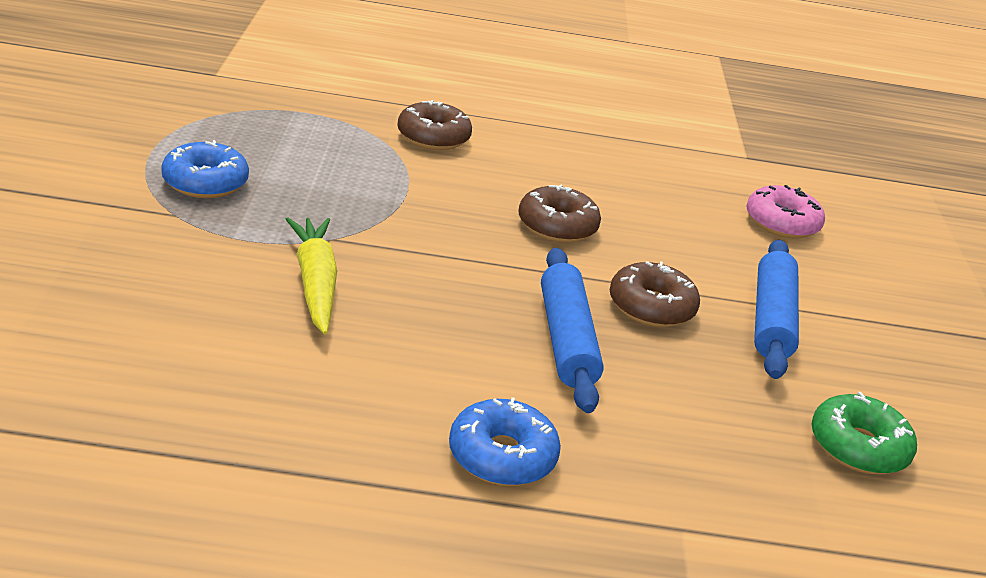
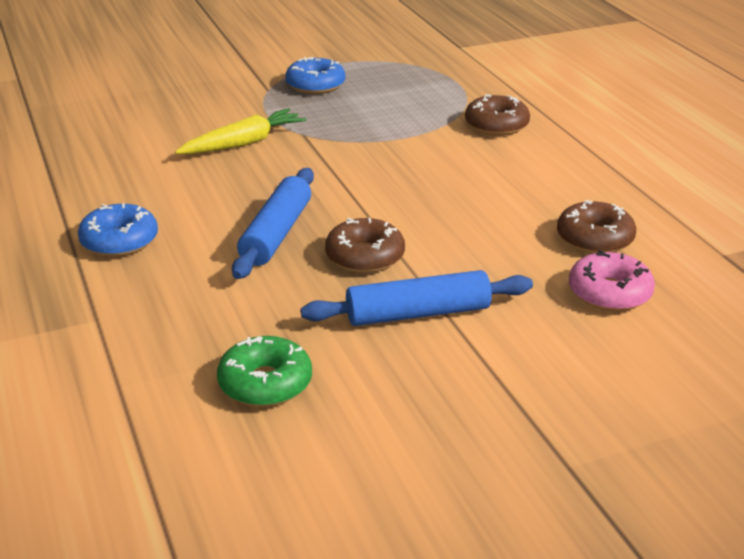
camera: 70 degrees right, 0 degrees up
(557, 226) = (434, 197): brown donut -> brown donut (594, 239)
(566, 340) = (276, 234): blue rolling pin -> blue rolling pin turned 45 degrees counterclockwise

